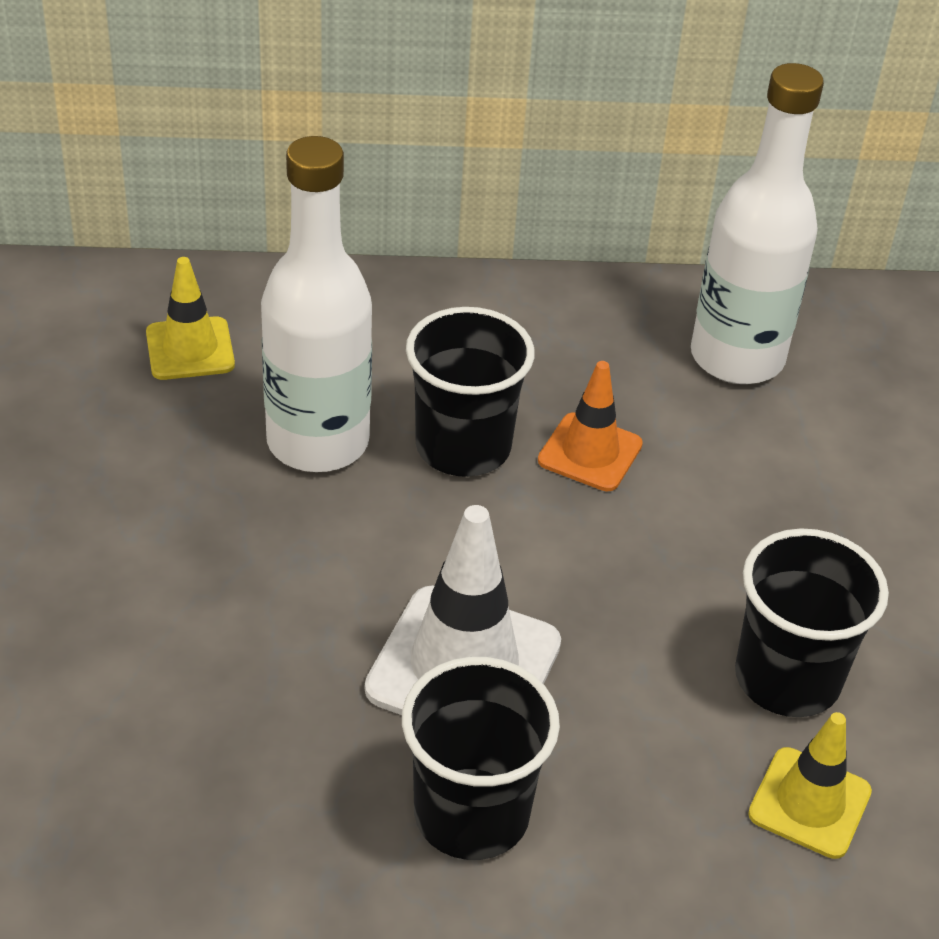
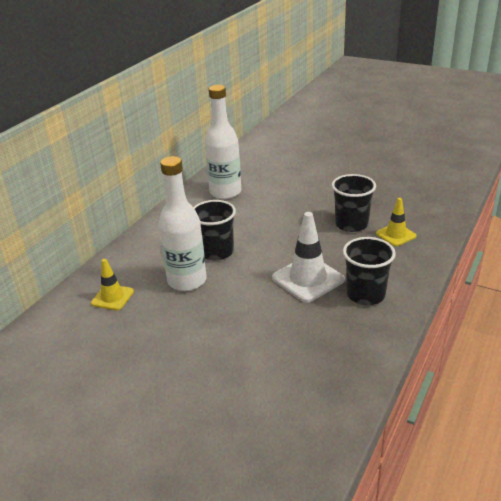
camera: 55 degrees left, 10 degrees down
(590, 452) = (240, 229): orange traffic cone -> none

